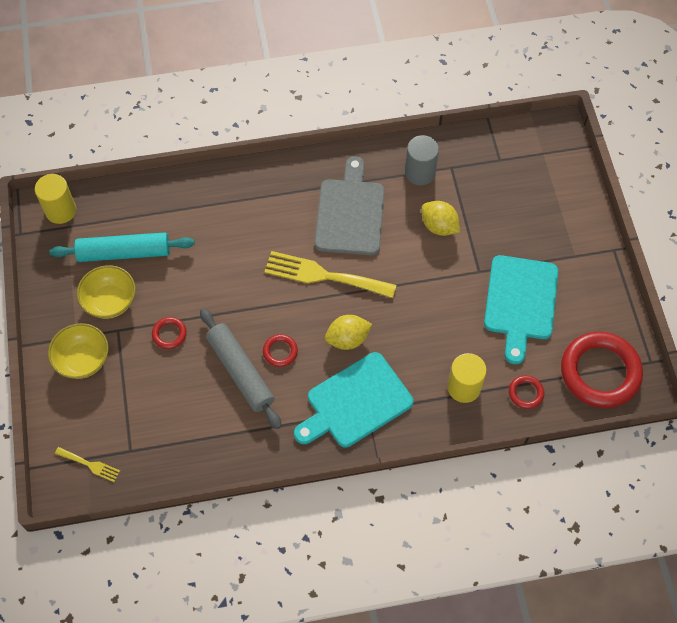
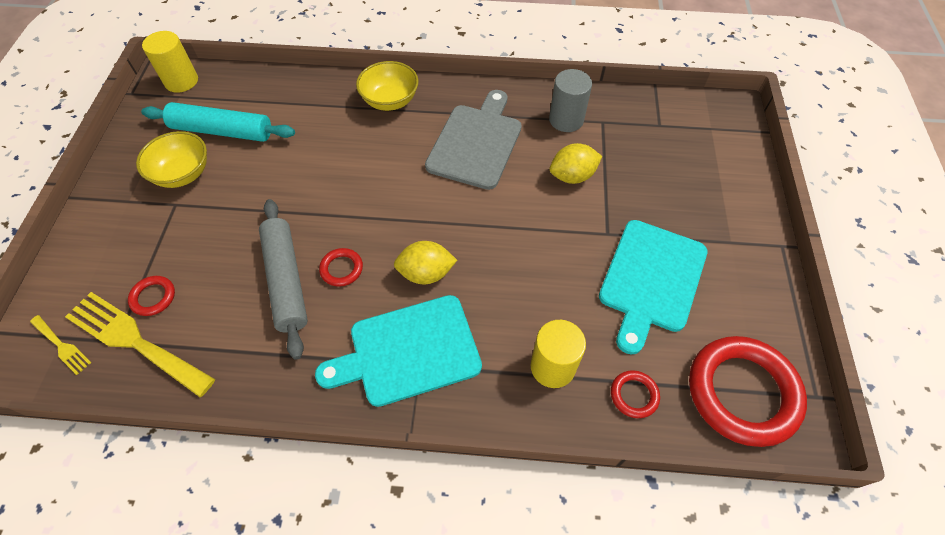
camera: 15 degrees right, 5 degrees down
(83, 360) = (121, 226): yellow bowl -> yellow bowl (390, 100)
(169, 334) = (227, 221): red ring -> red ring (153, 297)
(323, 275) = (424, 198): yellow fork -> yellow fork (134, 341)
(439, 226) = (572, 176): yellow lemon -> yellow lemon turned 75 degrees counterclockwise

